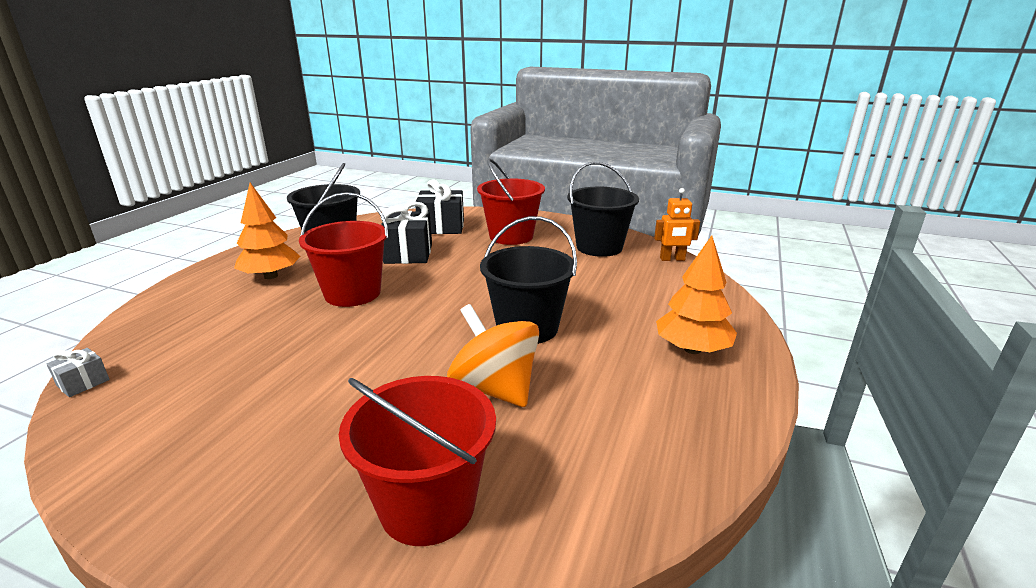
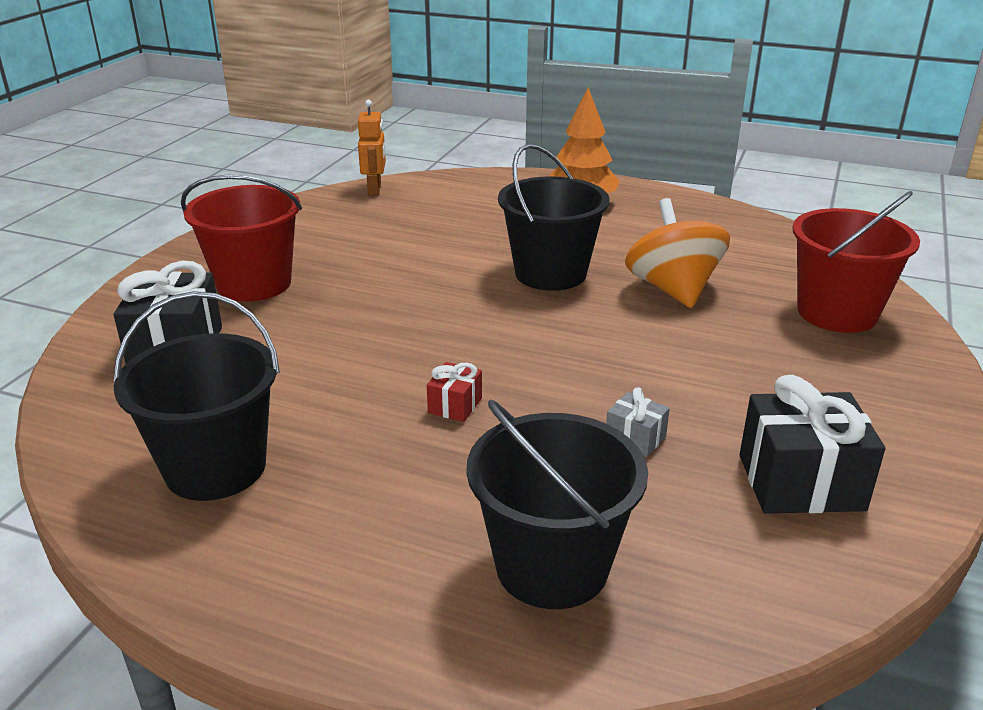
camera: 90 degrees left, 5 degrees up
(83, 383) = (770, 618): grey gift -> grey gift (635, 438)
(271, 276) = (371, 515): orange tree -> none
(352, 293) = (455, 405): red bucket -> red gift
(408, 254) = (300, 370): black gift -> black gift (800, 482)
(495, 389) = (673, 289): orange spinning top -> orange spinning top turned 120 degrees clockwise
(599, 247) = (323, 225): black bucket -> black bucket (552, 566)

